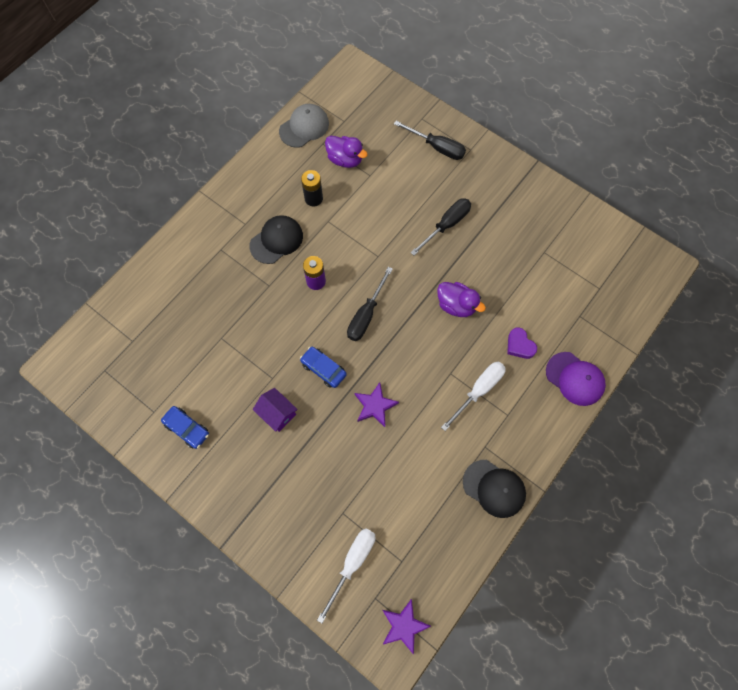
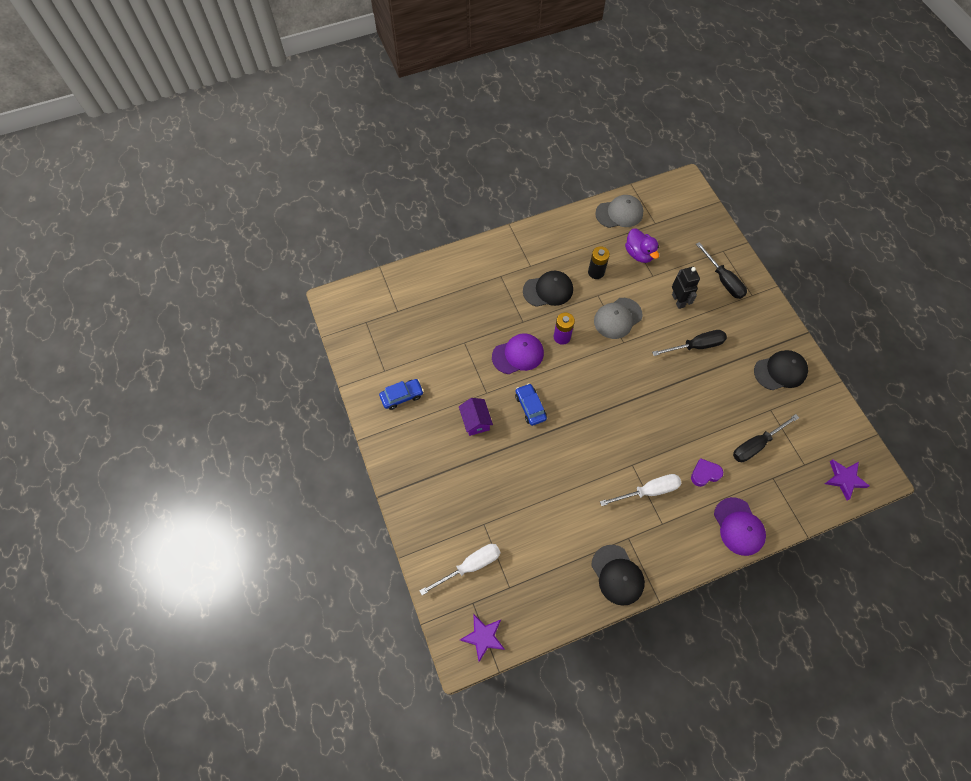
camera: 30 degrees right, 5 degrees down
(187, 428) = (402, 396): blue car -> blue car turned 90 degrees counterclockwise
(282, 322) = (518, 355): none -> purple cap
(359, 235) = (617, 318): none -> grey cap
(366, 315) = (588, 383): black screwdriver -> black screwdriver (756, 445)
(375, 406) = (555, 457): purple star -> purple star (844, 479)
(406, 188) = (678, 300): none -> black robot
(456, 305) = (668, 414): purple duck -> none
(519, 345) = (705, 474): purple heart -> purple heart turned 75 degrees clockwise
(533, 211) = (780, 371): none -> black cap

